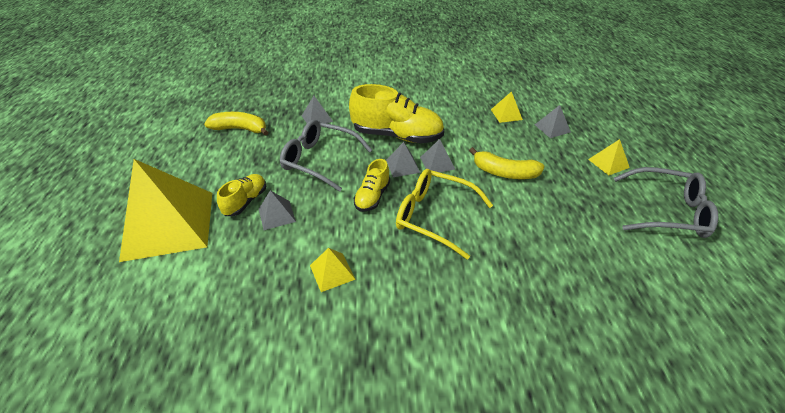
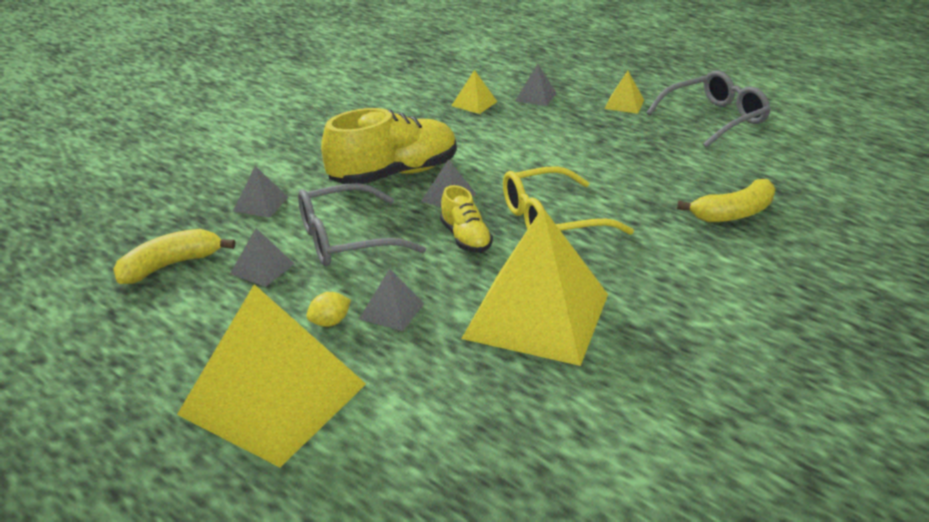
camera: 45 degrees left, 10 degrees down
(246, 201) = (330, 322): yellow shoe -> yellow lemon
(332, 272) = (536, 315): yellow pyramid -> yellow pyramid, size x2.42
(437, 163) = (479, 177): grey pyramid -> grey pyramid (262, 268)
(504, 173) = (554, 153): yellow banana -> yellow banana (734, 213)

